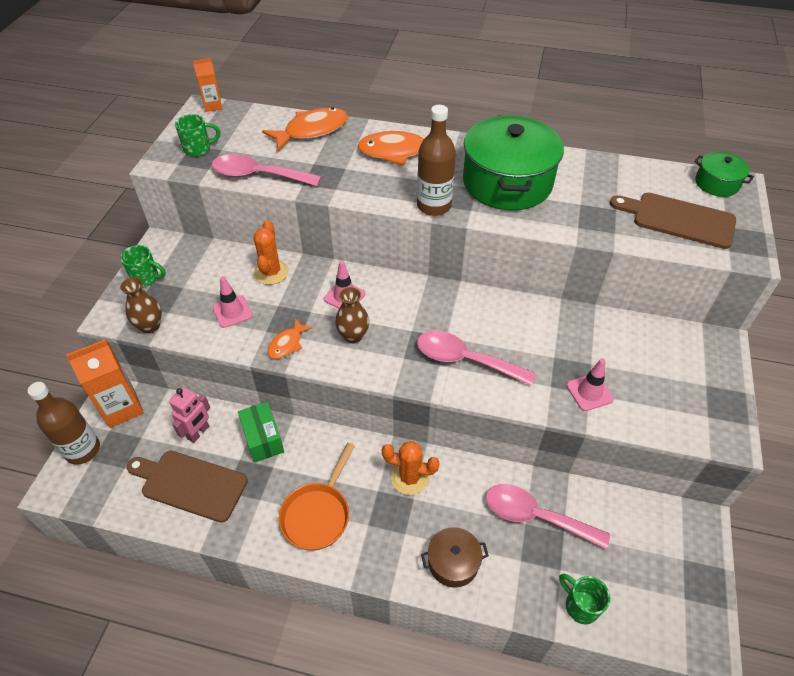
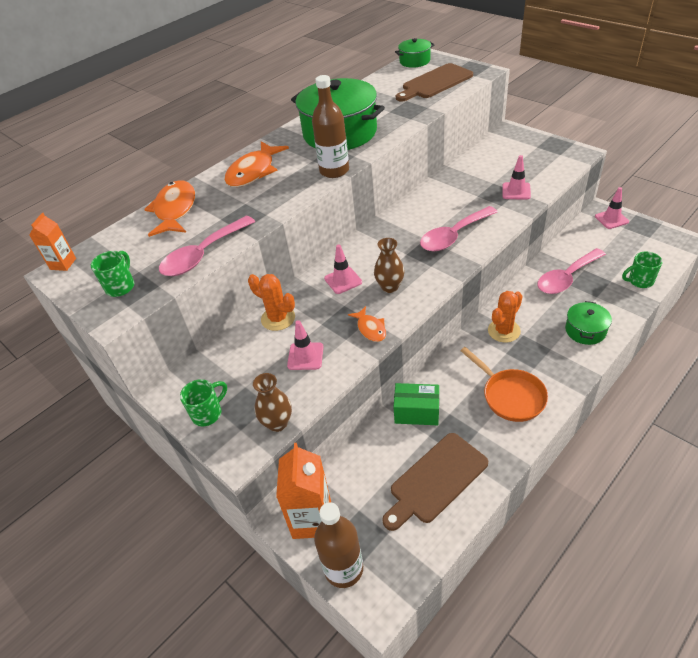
camera: 55 degrees left, 5 degrees down
(198, 433) = (382, 459): pink robot -> none
(453, 562) = (585, 330): brown pot -> green pot
(691, 539) = (611, 219): none -> pink traffic cone

